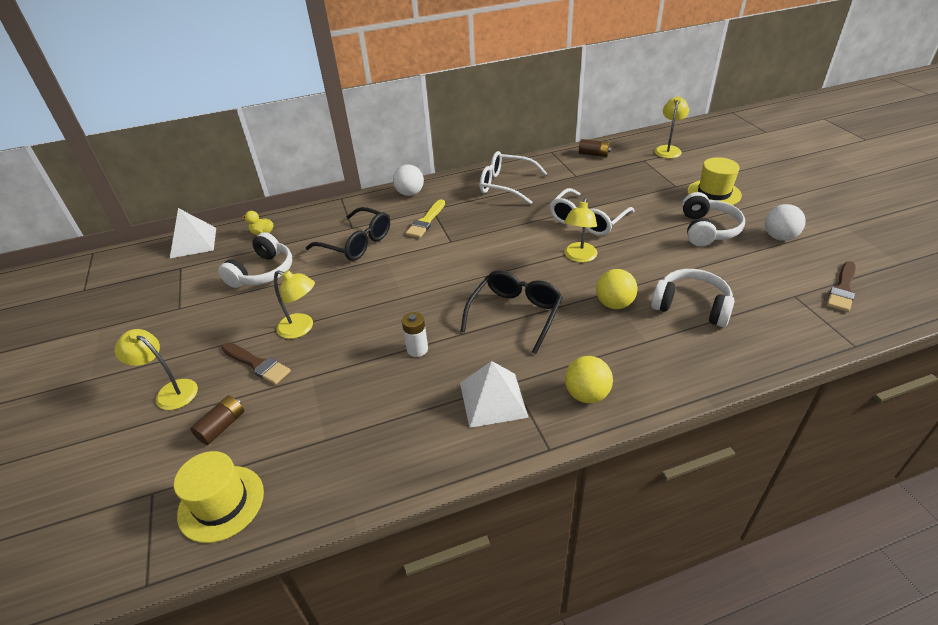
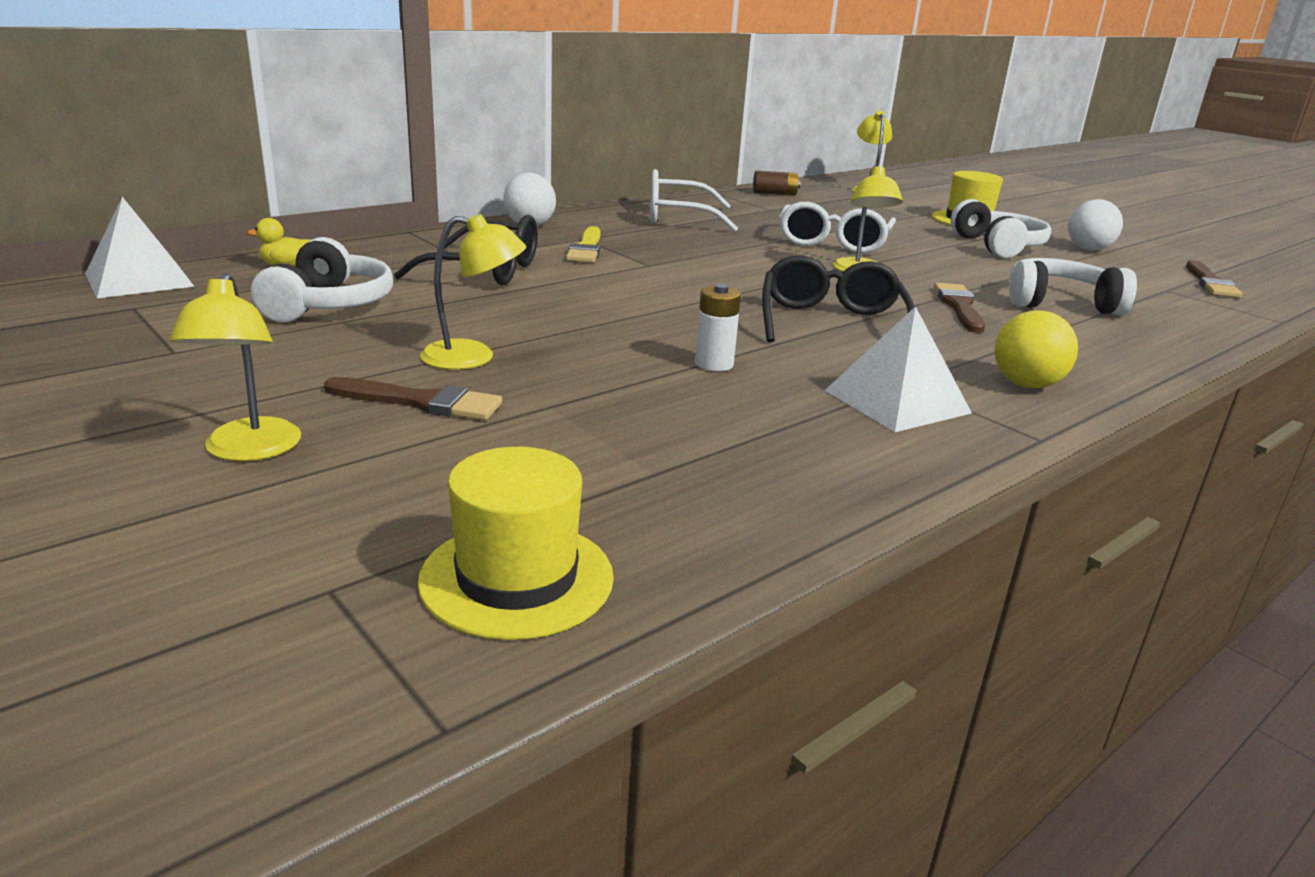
camera: 25 degrees left, 15 degrees down
(170, 391) = (249, 450): yellow lamp -> yellow lamp turned 105 degrees counterclockwise
(222, 426) = (418, 481): brown battery -> none
(614, 304) = (959, 306): yellow ball -> brown brush

